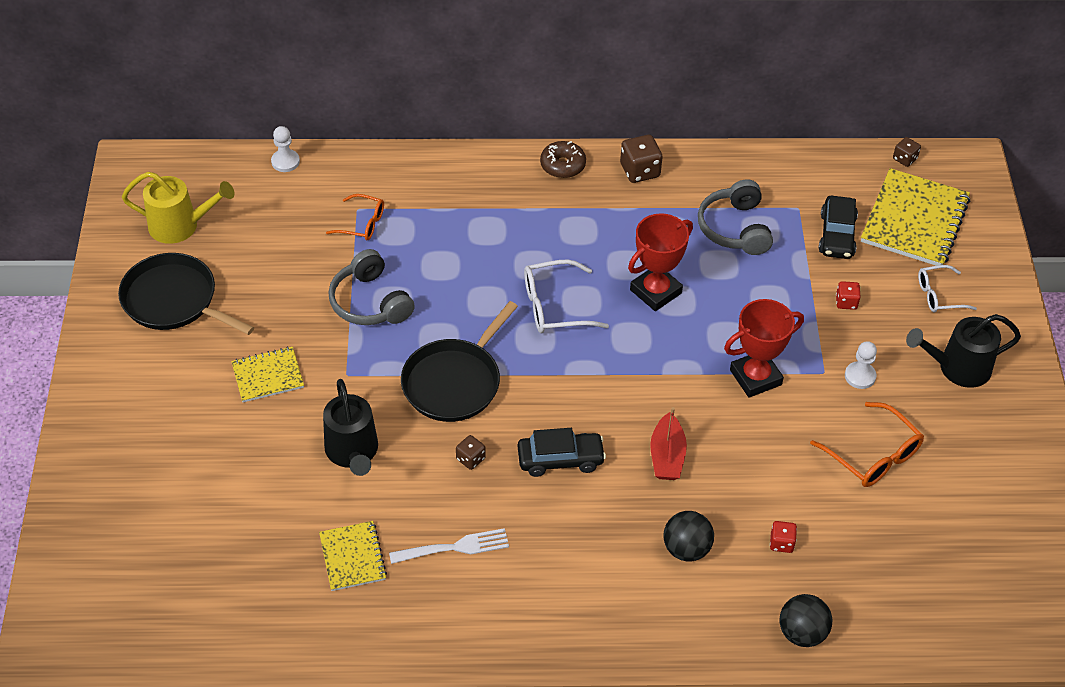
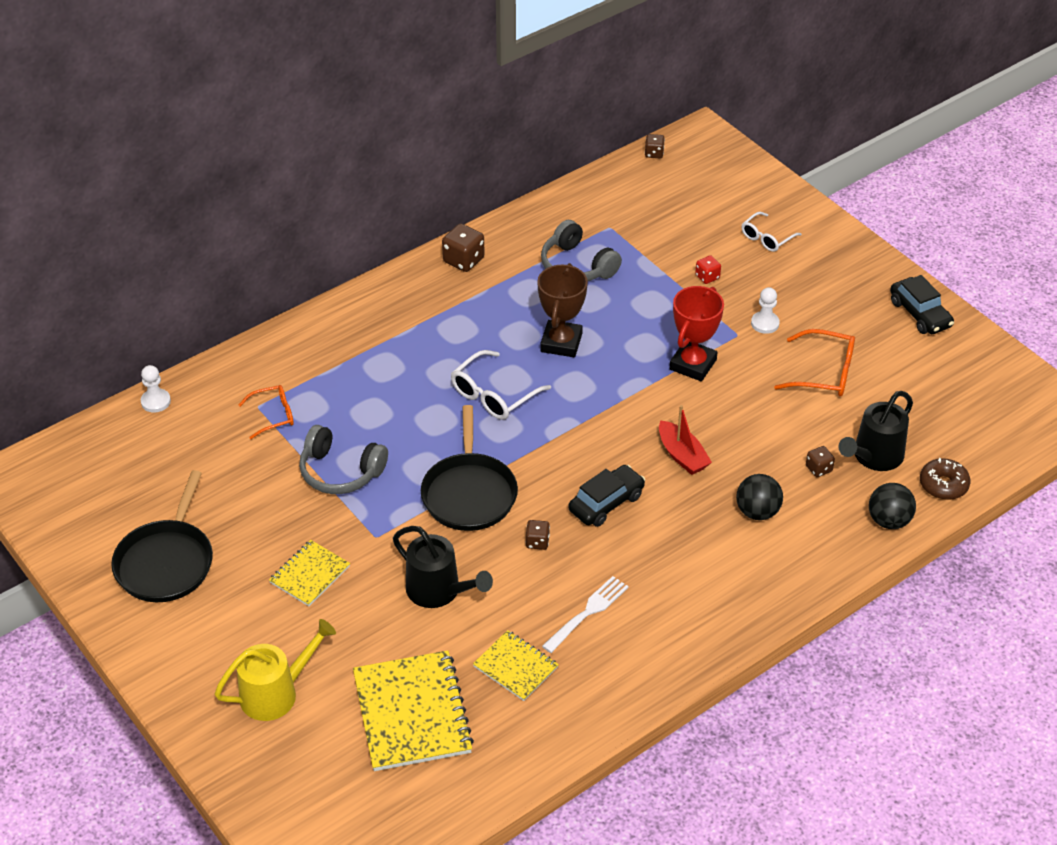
camera: 35 degrees left, 5 degrees down
(174, 300) = (166, 562): black pan -> black pan turned 75 degrees counterclockwise
(180, 226) = (111, 500): yellow watering can -> yellow watering can (276, 693)
(562, 165) = (398, 286): brown donut -> brown donut (943, 485)
(655, 291) = (561, 343): red trophy -> brown trophy
(781, 543) = (818, 469): red dice -> brown dice
(837, 235) = (656, 232): black car -> black car (920, 314)
(914, 220) = (701, 194): yellow notebook -> yellow notebook (412, 713)
(957, 368) = (825, 281): black watering can -> black watering can (874, 457)

